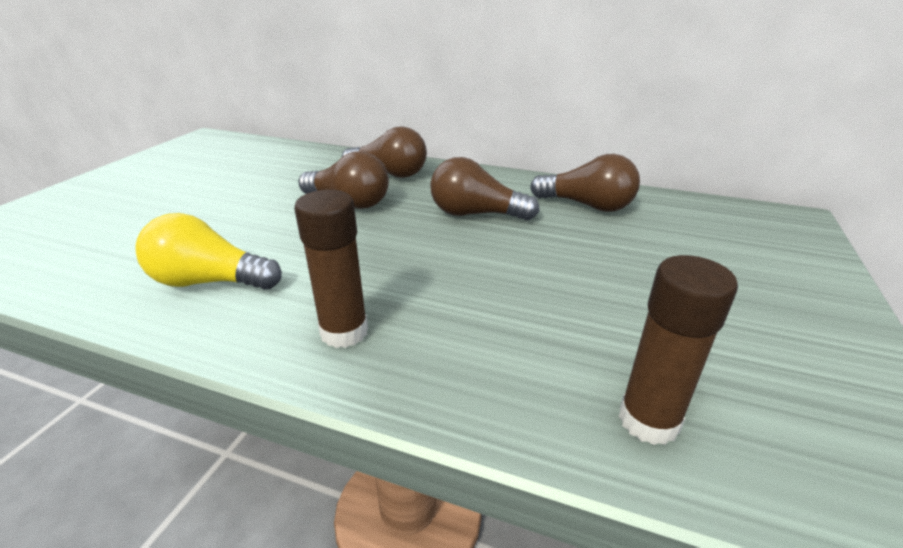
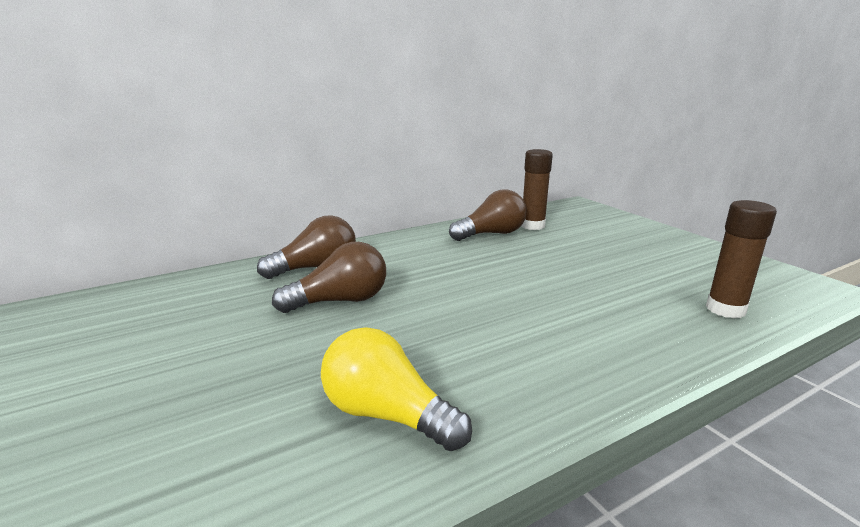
camera: 50 degrees left, 10 degrees down
(210, 282) = (387, 415): yellow light bulb -> yellow light bulb turned 75 degrees clockwise
(344, 332) = (556, 369): brown glue stick -> brown glue stick (532, 226)
(476, 214) = (448, 266): brown light bulb -> none

